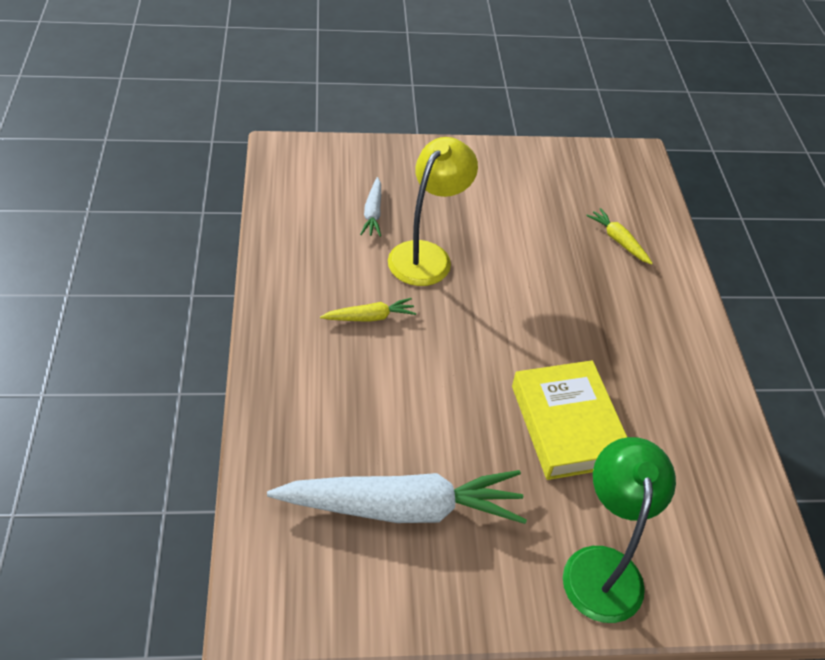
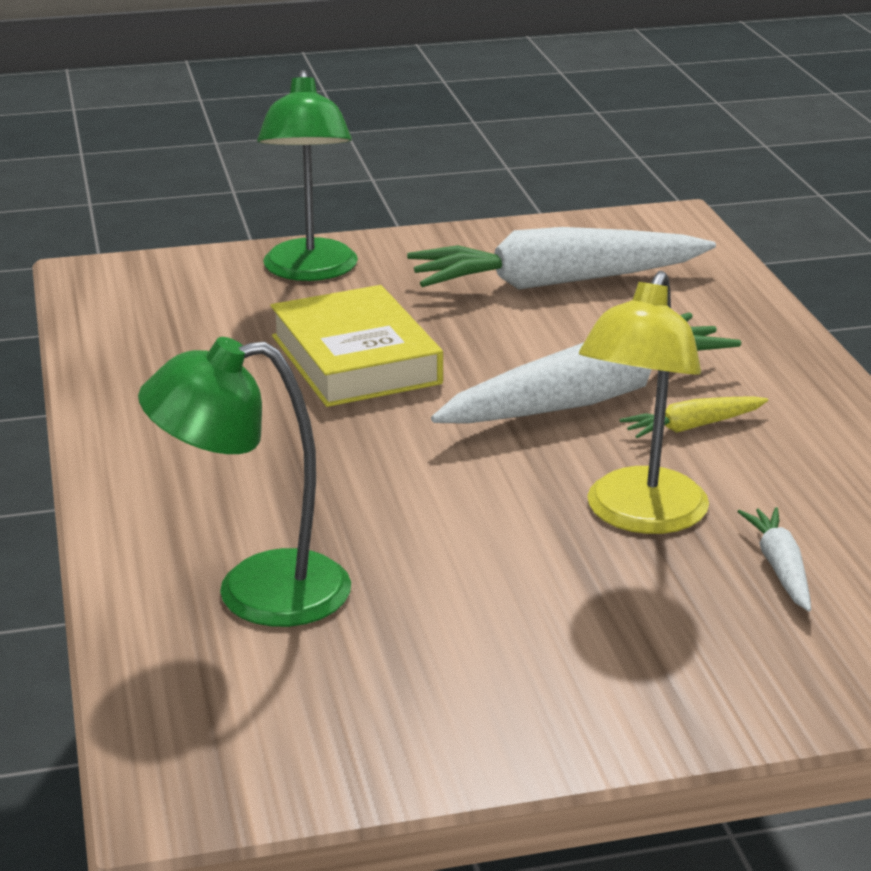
camera: 175 degrees right, 20 degrees down
(422, 355) = (589, 398): none -> white carrot
(618, 241) = (255, 592): yellow carrot -> green lamp

